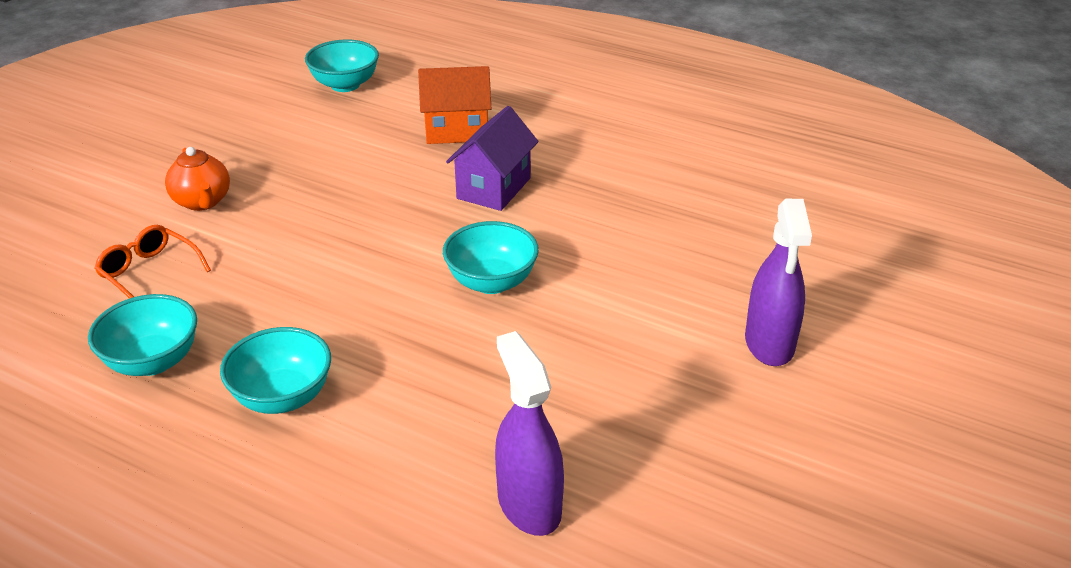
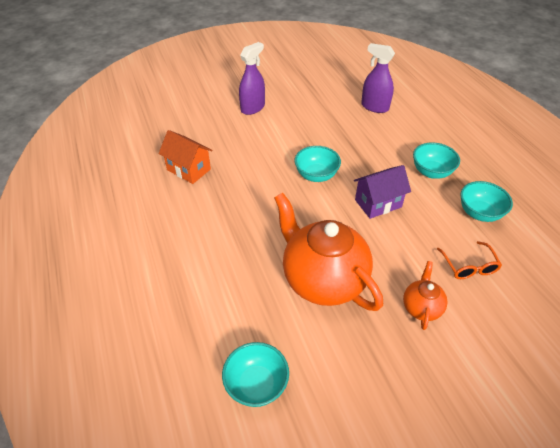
camera: 140 degrees left, 10 degrees up
(351, 172) = (322, 280): none -> orange teapot
(457, 131) = (236, 278): orange house -> orange house (188, 169)
(493, 188) = (263, 223): purple house -> purple house (378, 203)
(529, 505) = (374, 107): purple spray bottle -> purple spray bottle turned 105 degrees clockwise

